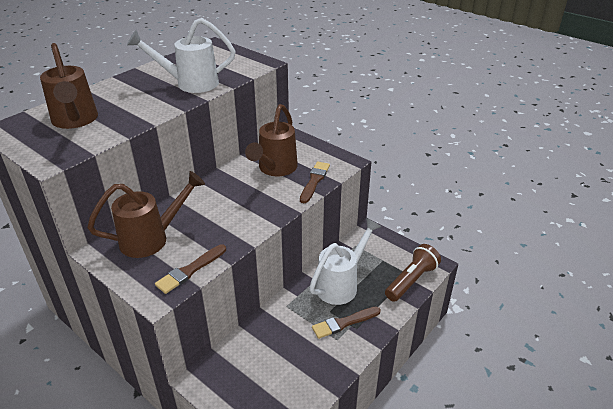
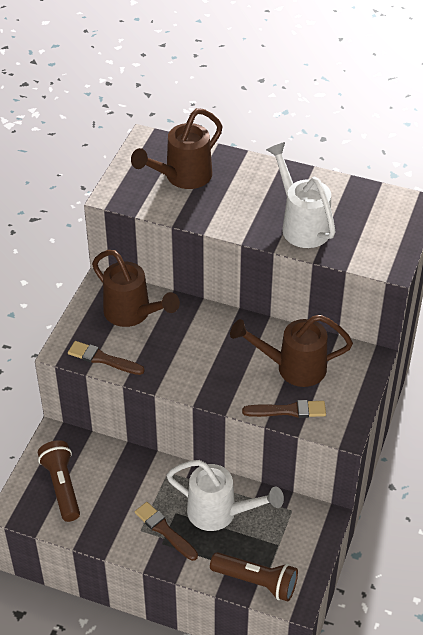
camera: 70 degrees right, 10 degrees up
(262, 388) = (62, 486): none -> brown flashlight

